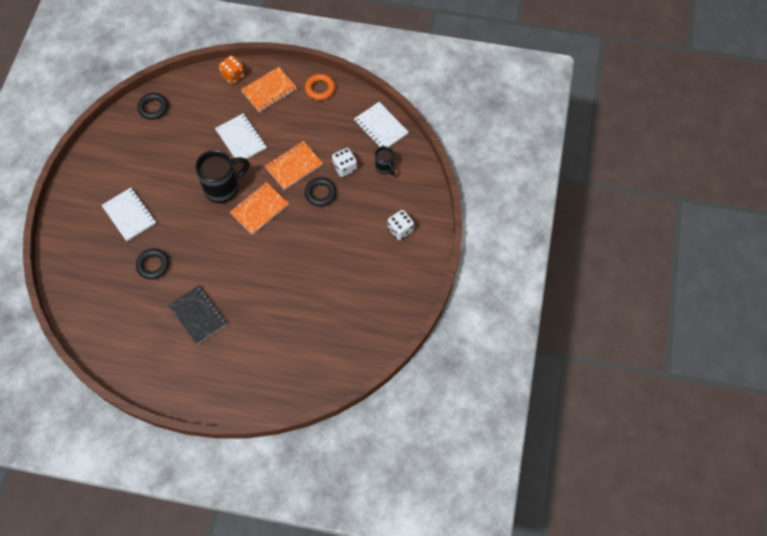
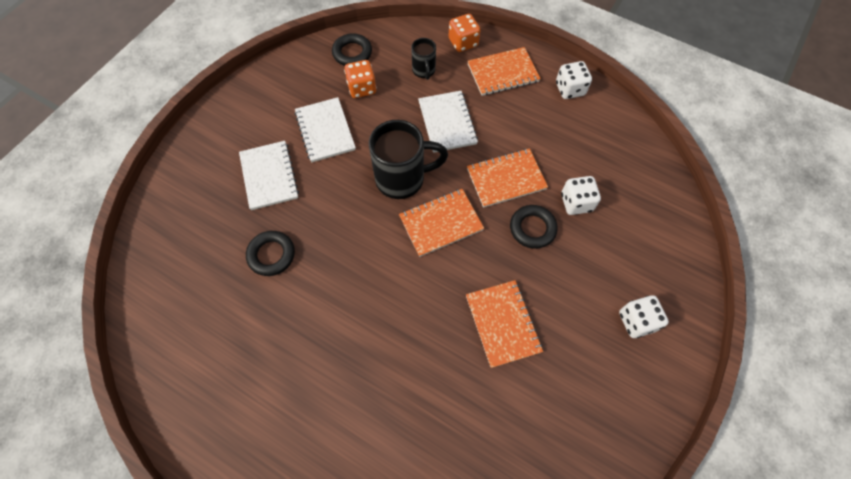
camera: 20 degrees right, 0 degrees up
(171, 132) = (362, 88): none -> orange dice
(198, 315) = (303, 352): black notebook -> none
(318, 258) = (502, 324): none -> orange notebook
(320, 89) = (570, 89): orange ring -> white dice
(381, 127) = (641, 163): white notebook -> white notebook (325, 131)
(384, 167) = (633, 220): black mug -> black mug (424, 71)

